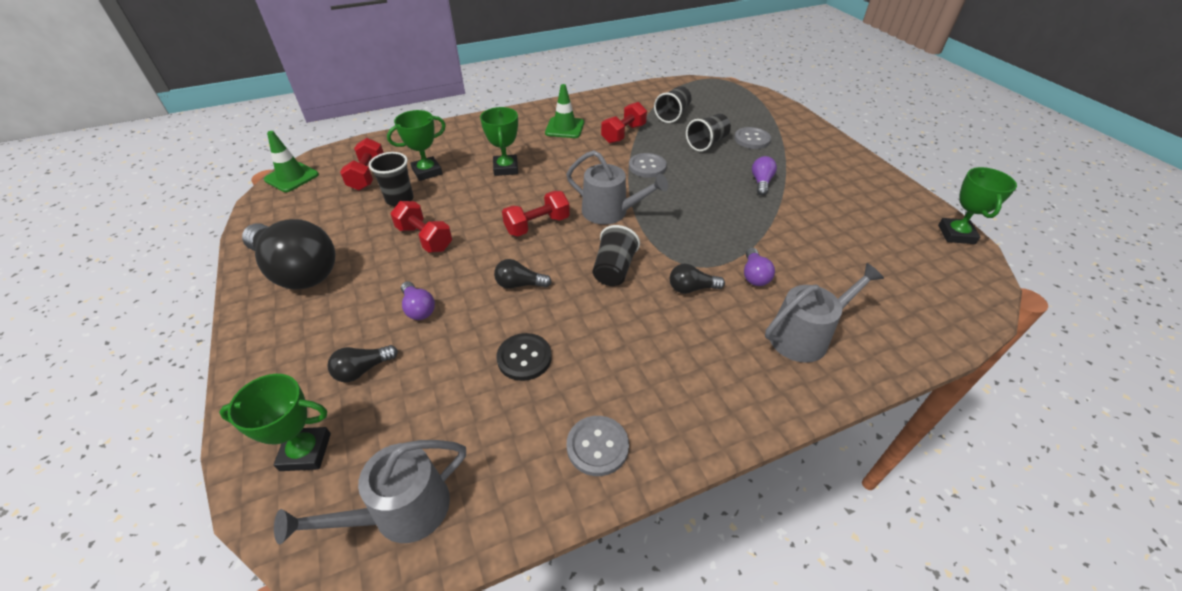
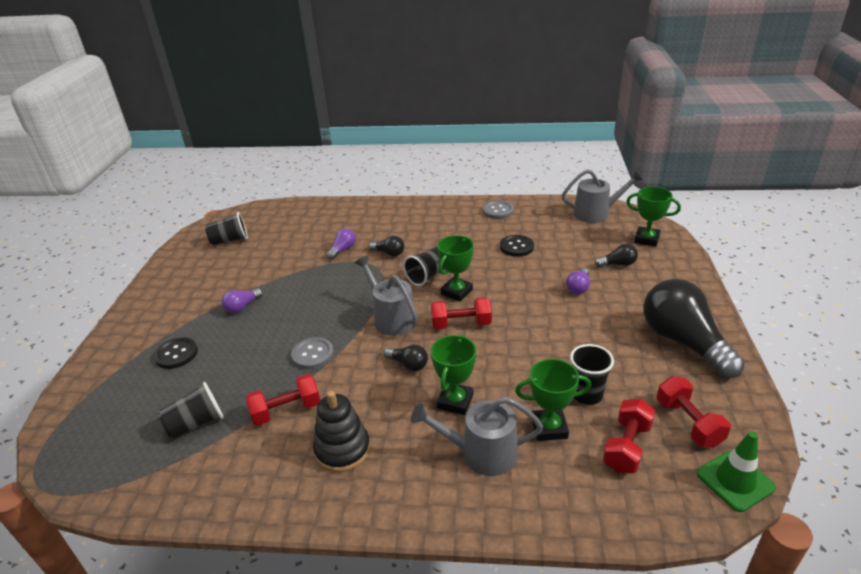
camera: 150 degrees left, 10 degrees down
(418, 308) = (578, 288): purple light bulb -> purple light bulb turned 150 degrees counterclockwise
(424, 238) = (565, 340): red dumbbell -> red dumbbell (688, 423)
(520, 284) = (500, 284): black light bulb -> black light bulb (408, 364)
(564, 128) = (342, 449): green traffic cone -> black stacking toy
(707, 143) = (222, 365): black cup -> black cup (230, 240)
(752, 139) = (176, 354): grey button -> black button
(804, 336) = (356, 220): grey watering can -> grey watering can (482, 453)
(956, 234) = (190, 238): green trophy -> green trophy (457, 292)

